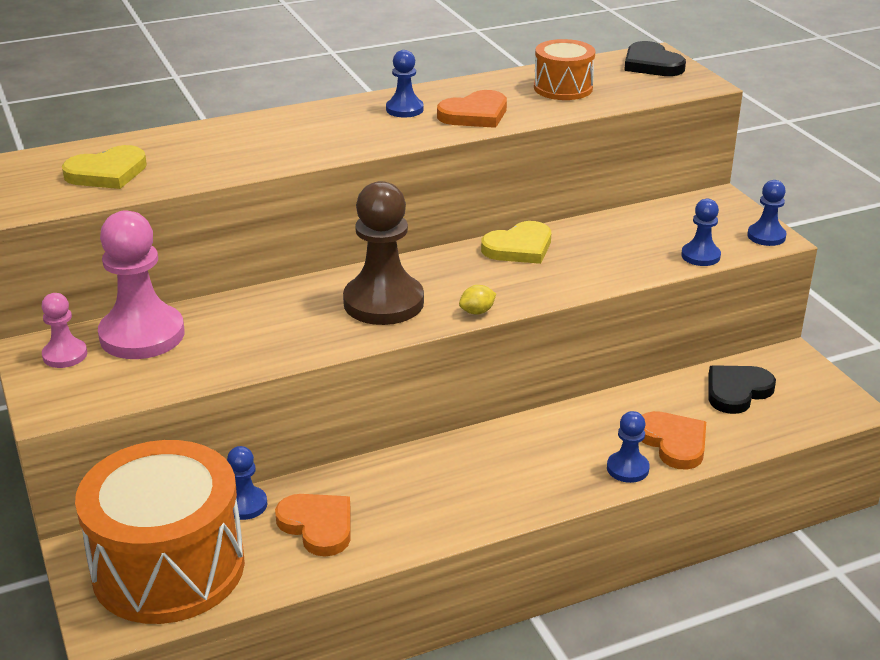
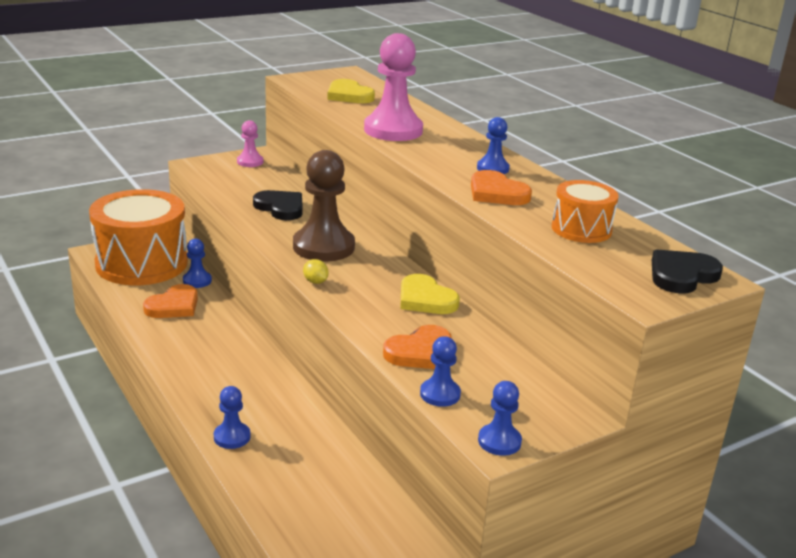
camera: 80 degrees right, 5 degrees down
(142, 335) = (273, 178): pink pawn -> pink pawn (393, 130)
(673, 442) = (269, 465): orange heart -> orange heart (420, 352)
(737, 391) = (357, 511): black heart -> black heart (280, 208)

